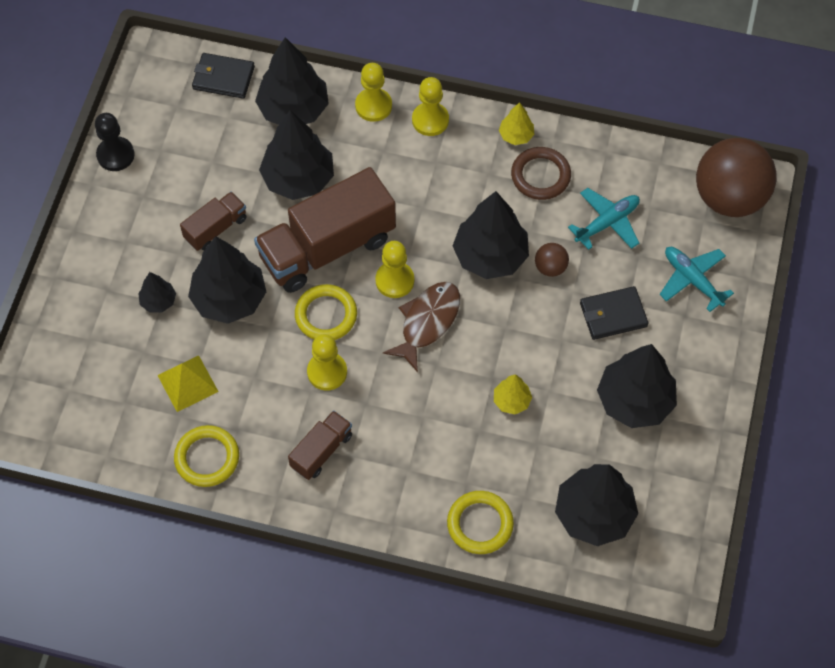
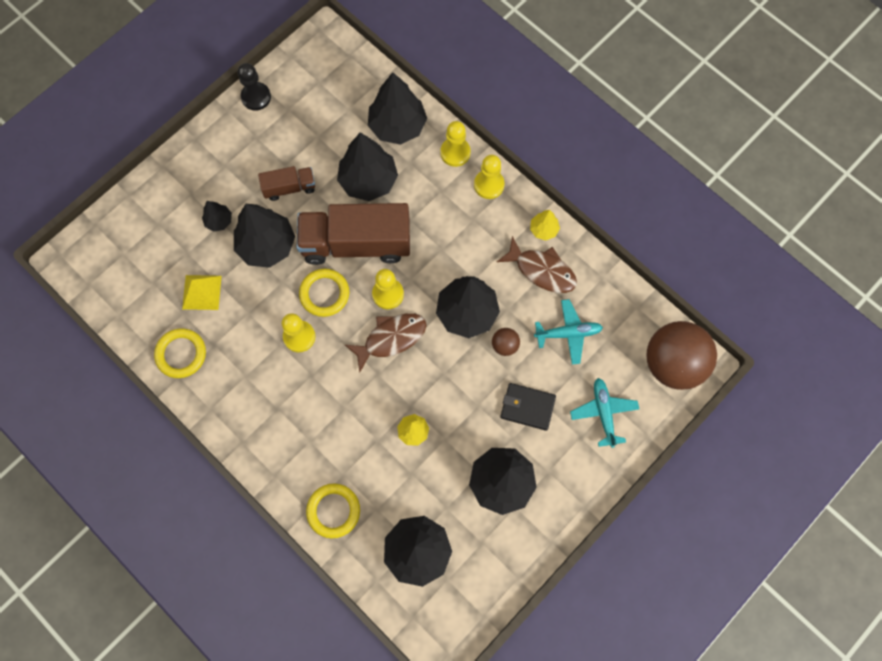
camera: 30 degrees right, 10 degrees up
(223, 78) = (363, 77): black wallet -> none
(321, 451) = (259, 393): brown truck -> none
(540, 176) = (542, 270): brown ring -> brown fish

